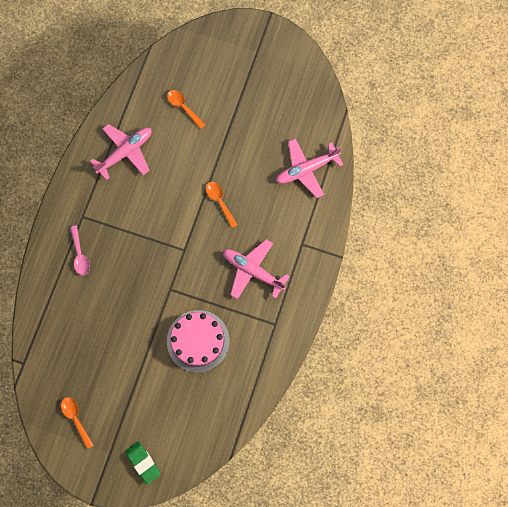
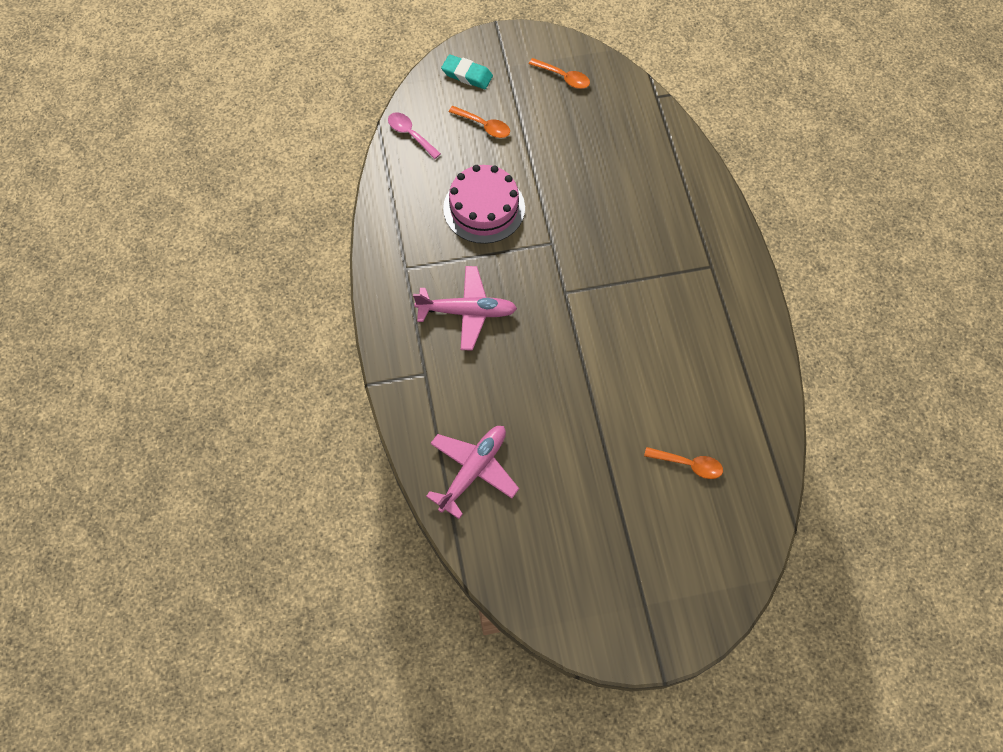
camera: 150 degrees right, 10 degrees down
(80, 255) = (681, 225): pink spoon -> pink spoon (410, 134)
(125, 152) = (718, 366): pink plane -> none
(143, 462) = (467, 75): green eraser -> turquoise eraser
(219, 202) = (559, 370): orange spoon -> orange spoon (484, 126)

